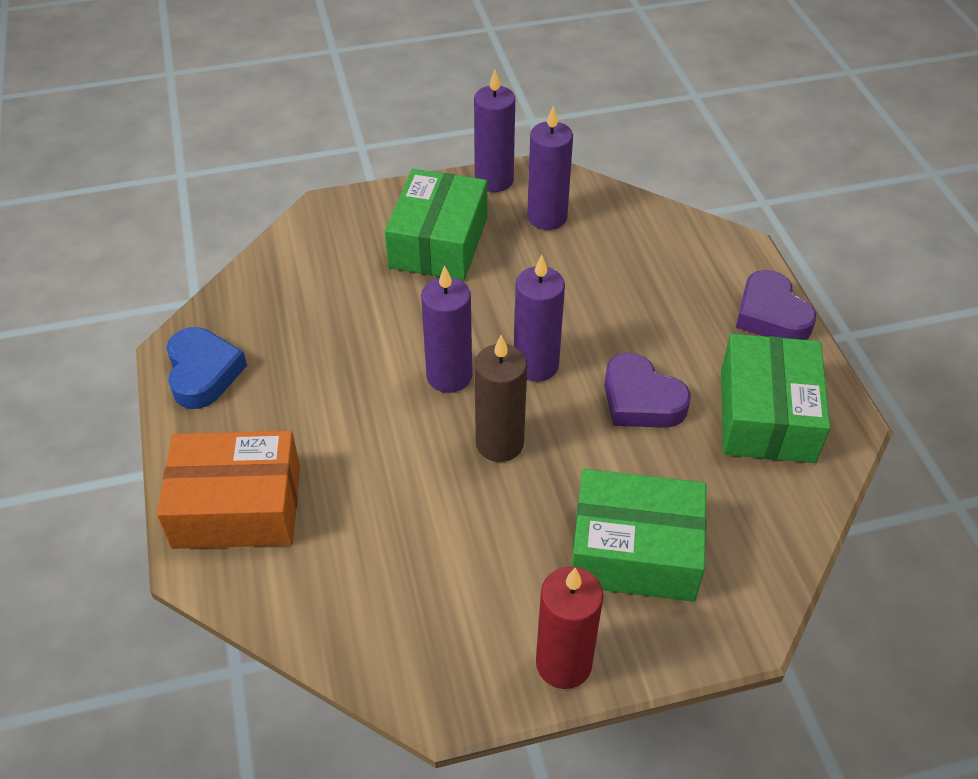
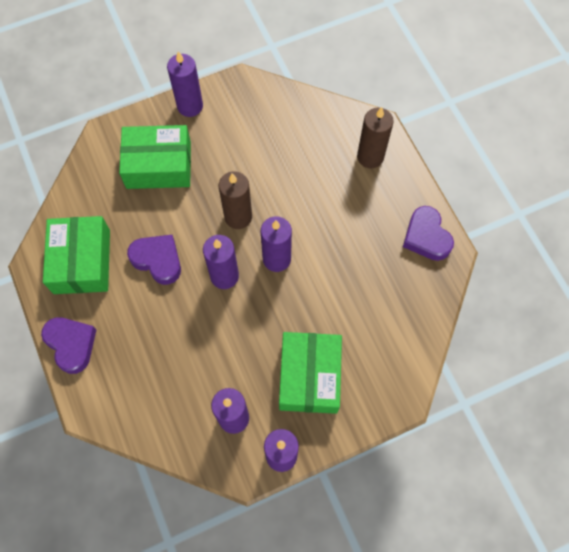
camera: 170 degrees right, 20 degrees up
(203, 373) = (426, 237): blue heart -> purple heart
(237, 506) = (370, 157): orange box -> brown candle
(563, 663) = (190, 106): red candle -> purple candle

